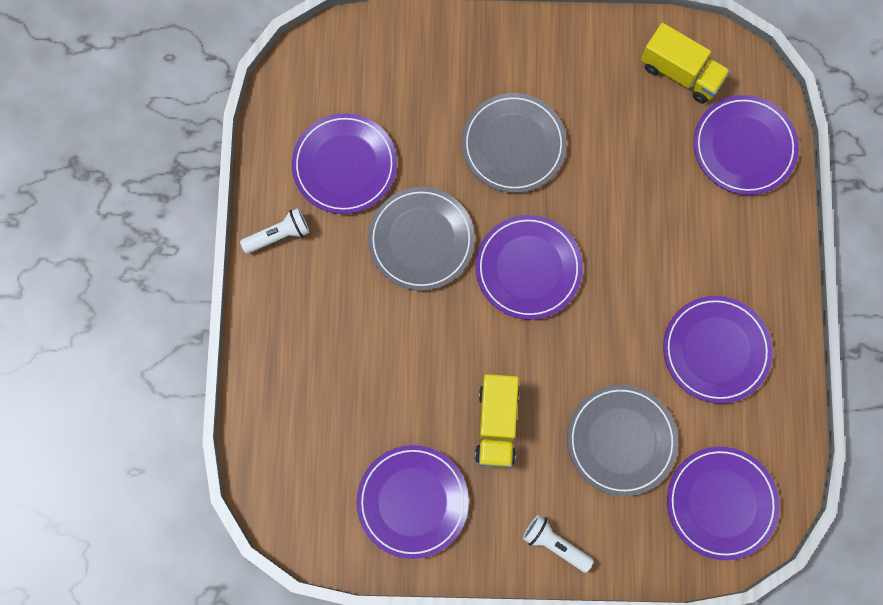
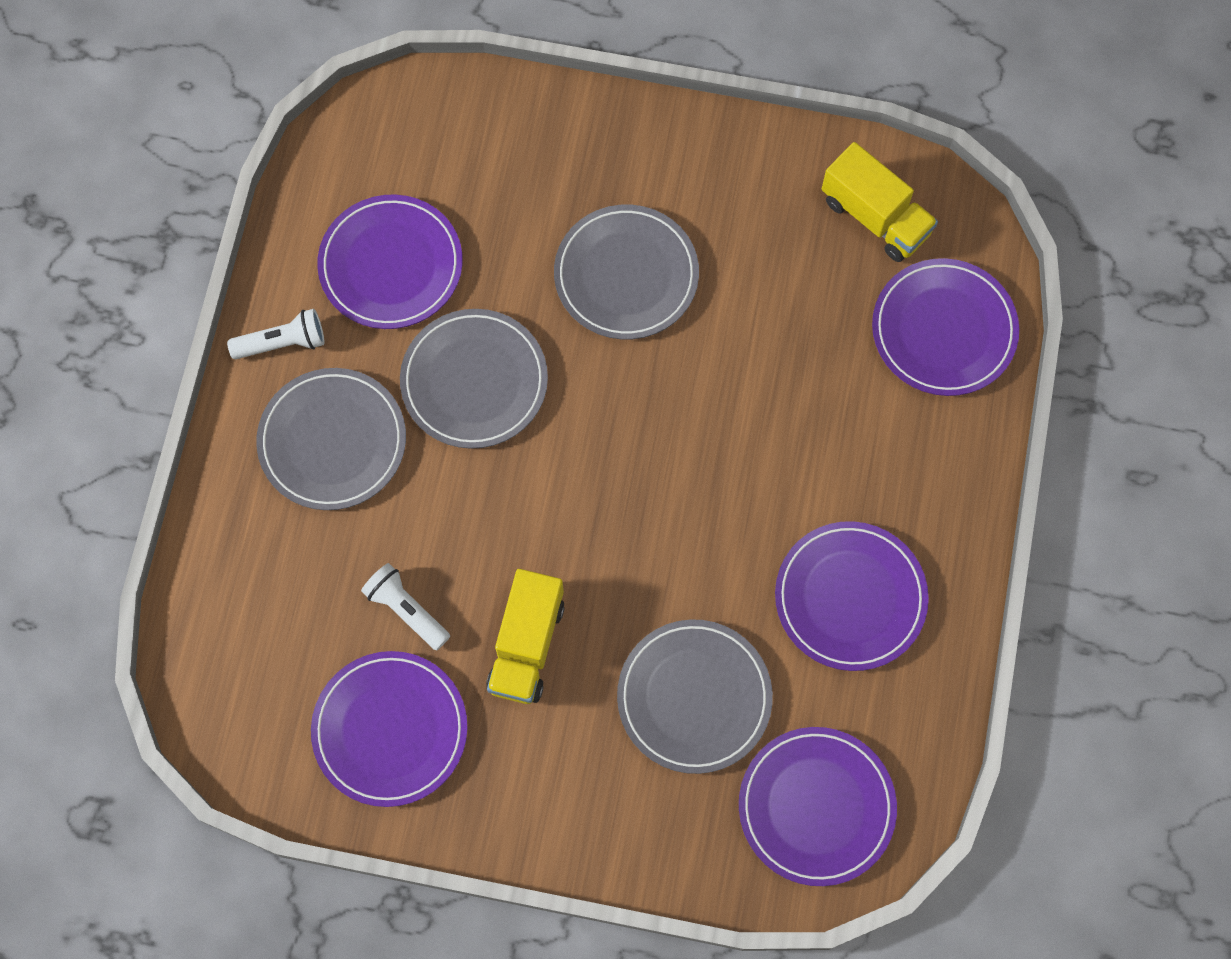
camera: 10 degrees right, 5 degrees down
(329, 301) = (332, 441): none -> grey plate
(528, 268) = (613, 443): purple plate -> none
(555, 544) = (574, 822): white flashlight -> white flashlight (406, 610)

